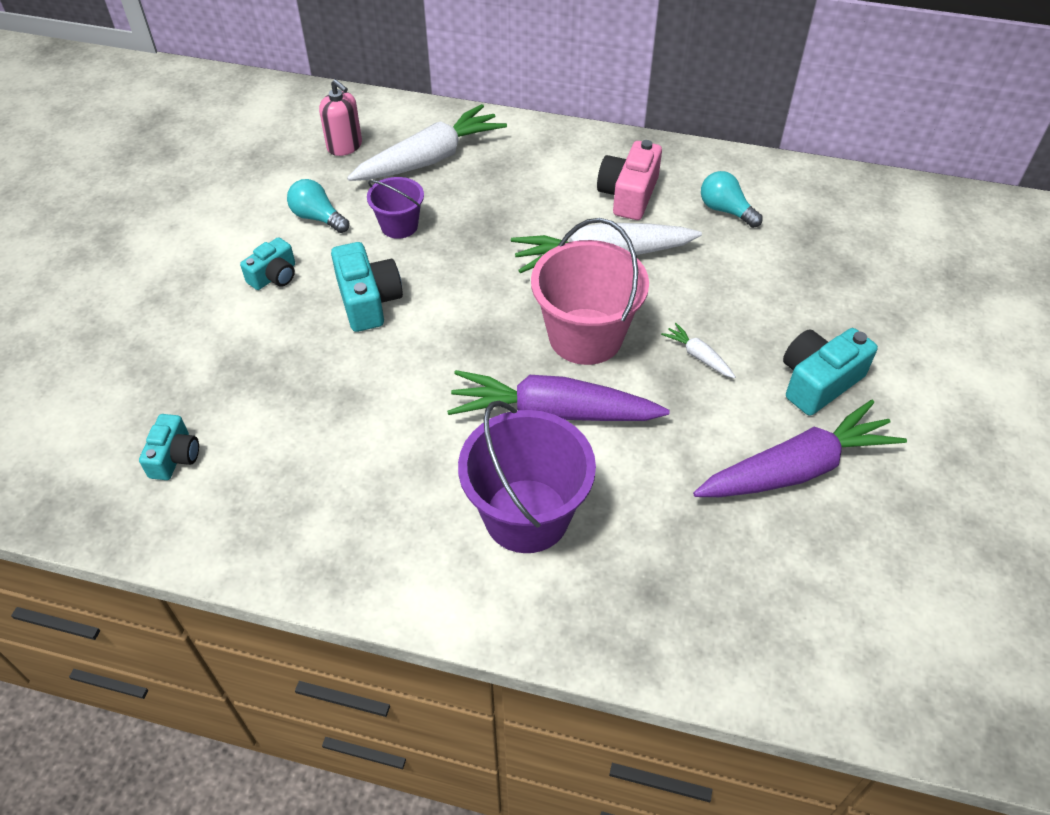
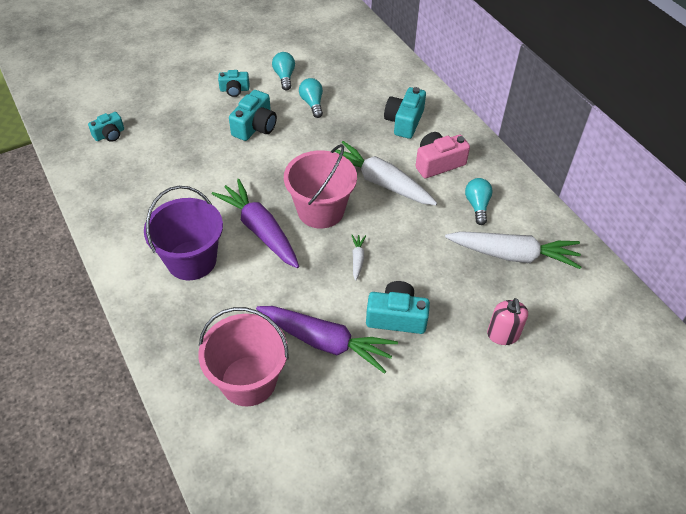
camera: 45 degrees right, 0 degrees up
(344, 146) = (339, 52): pink soap dispenser -> pink soap dispenser (503, 335)
(399, 226) = (312, 103): purple bucket -> turquoise light bulb
(430, 159) = (368, 82): white carrot -> white carrot (513, 255)
(531, 176) = (404, 122): none -> turquoise camera
(788, 585) = (248, 381): none -> pink bucket

